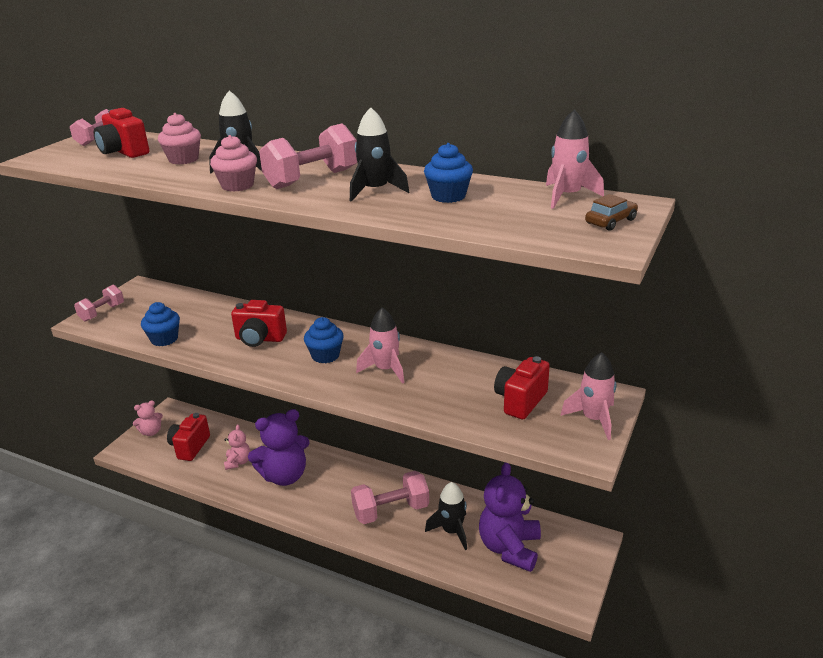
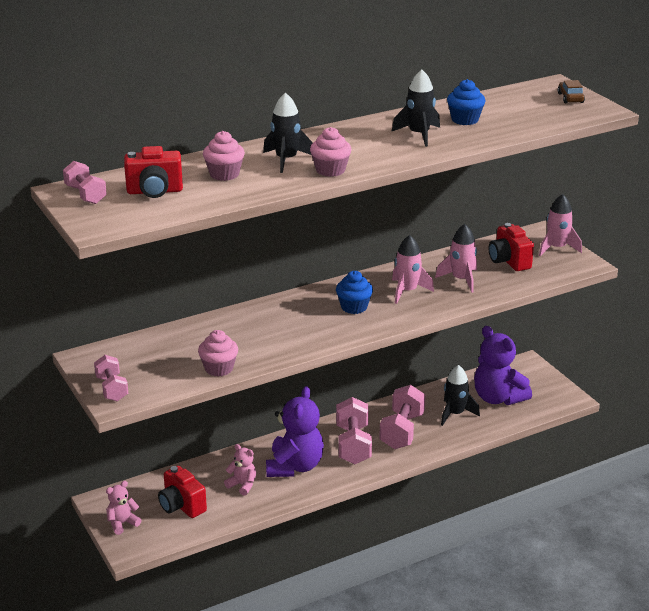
camera: 55 degrees left, 0 degrees up
(151, 432) = (122, 523): pink teddy bear -> pink teddy bear turned 135 degrees counterclockwise
(164, 339) = (219, 368): blue cupcake -> pink cupcake
(260, 339) = (286, 326): red camera -> none
(312, 179) = (359, 145): pink dumbbell -> pink dumbbell (353, 445)
(567, 196) = (516, 93): pink rocket -> pink rocket (461, 279)

